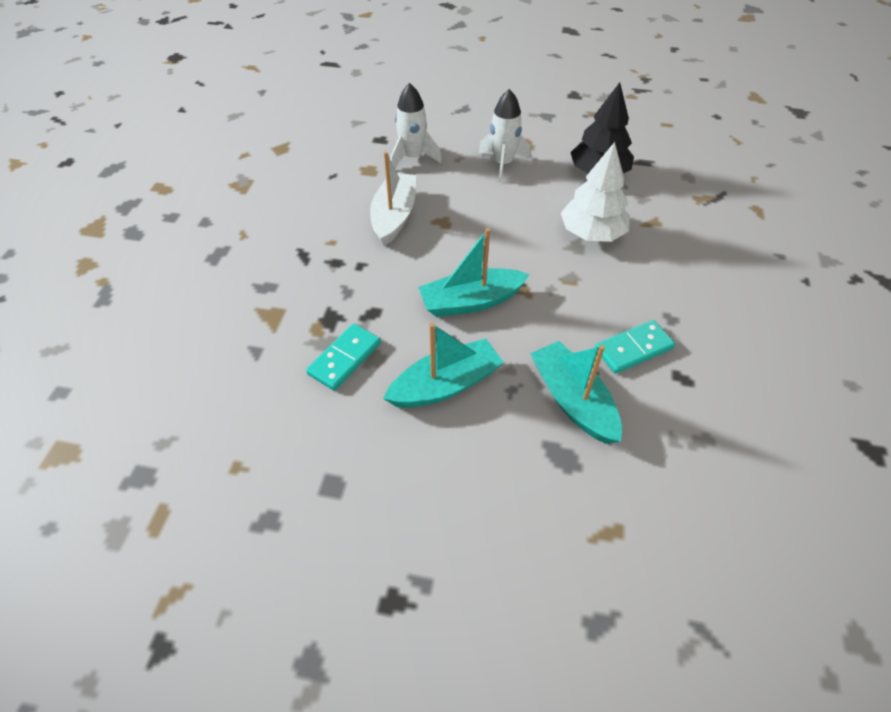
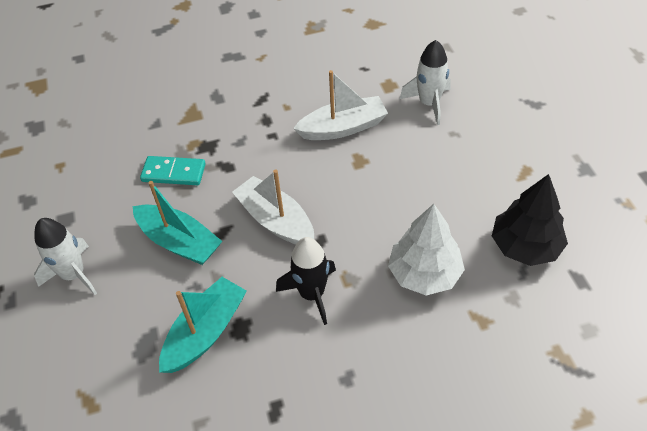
camera: 65 degrees right, 0 degrees up
(471, 301) = (276, 221): turquoise boat -> white boat
(502, 164) = (474, 167): white rocket -> white rocket (74, 274)
(572, 308) = (312, 294): none -> black rocket
(633, 349) = (289, 359): turquoise domino -> none

